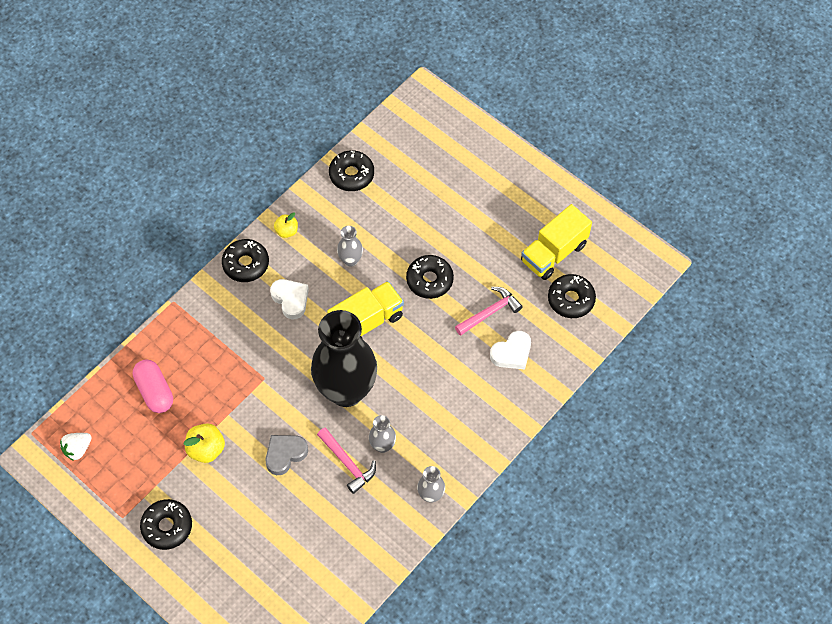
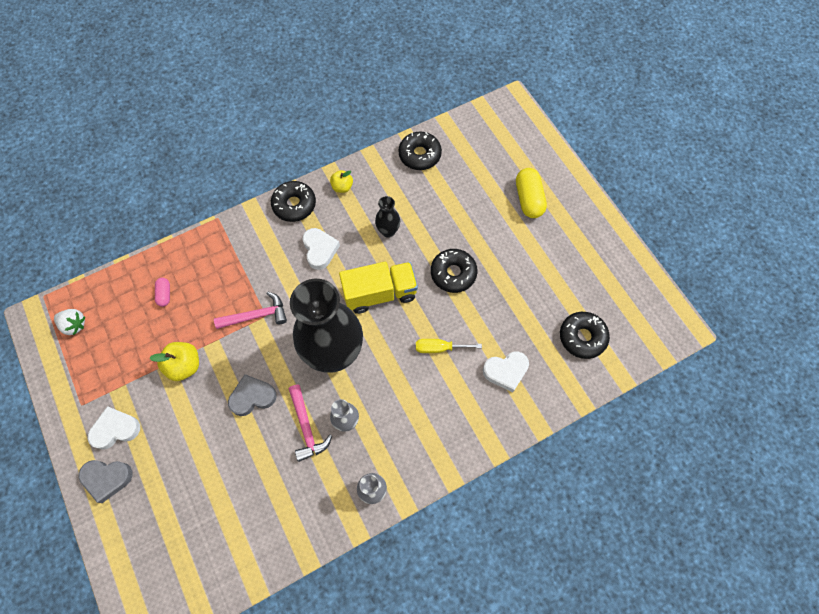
camera: 20 degrees right, 5 degrees up
(78, 449) = (74, 325): white strawberry -> white strawberry turned 135 degrees counterclockwise
(155, 391) = (165, 294): pink capsule -> pink capsule, size x0.53
(167, 527) = (116, 429): black donut -> white heart
(180, 570) = (107, 478): none -> grey heart
(350, 260) = (388, 231): grey vase -> black vase
(443, 353) = (439, 348): none -> yellow screwdriver
(475, 186) = (528, 199): none -> yellow capsule
(489, 312) = (498, 323): pink hammer -> pink hammer (256, 315)
(554, 253) = (581, 286): yellow truck -> none

